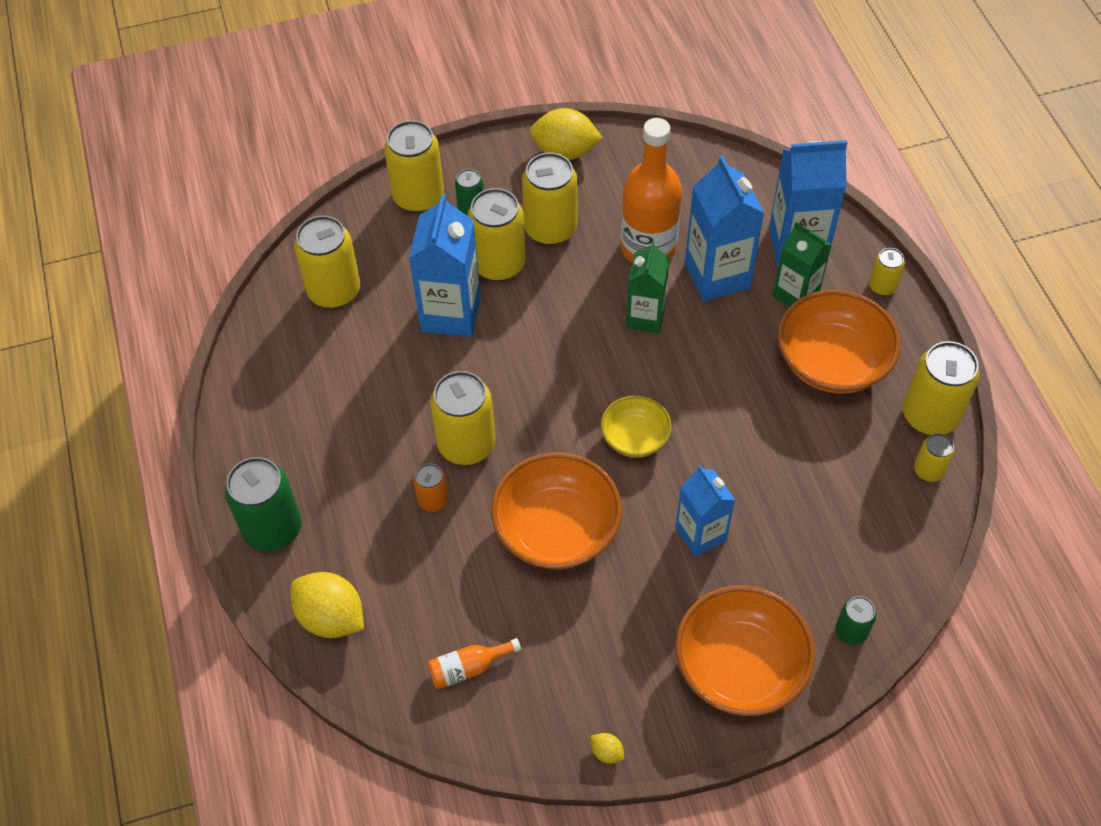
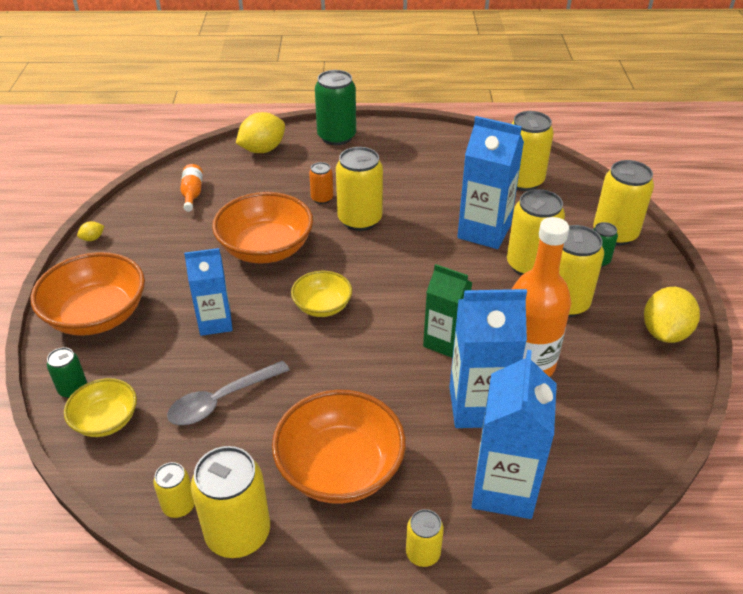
camera: 105 degrees right, 15 degrees down
(795, 294) = (436, 465): green carton -> none
(802, 484) = (221, 400): none -> grey spoon
(873, 578) = (106, 420): none -> yellow bowl

